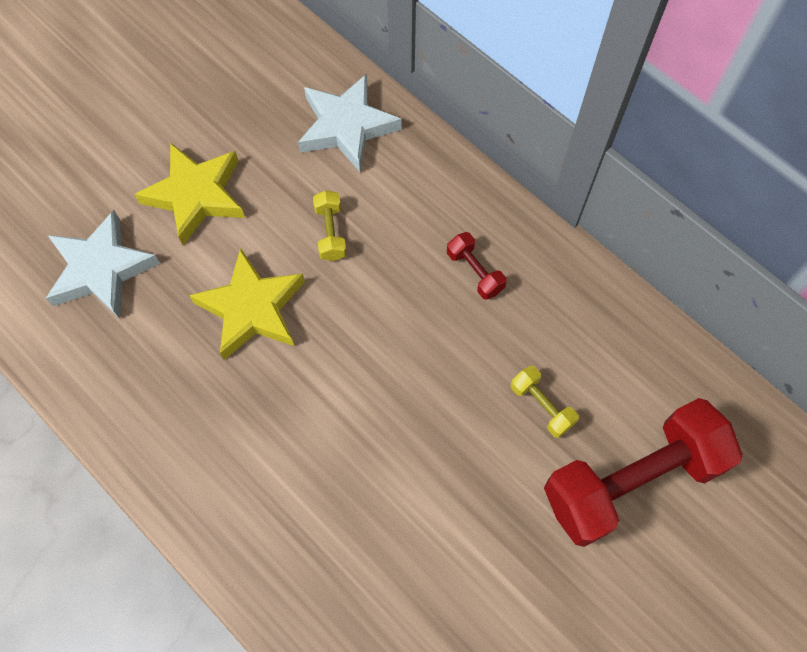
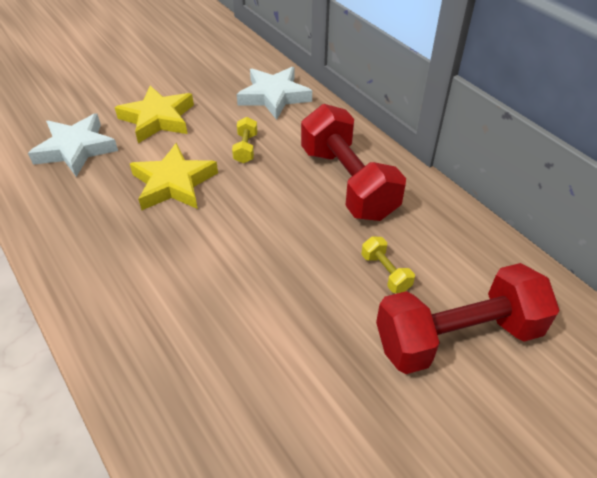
camera: 10 degrees right, 20 degrees down
(474, 272) = (347, 183): red dumbbell -> red dumbbell, size x2.42

